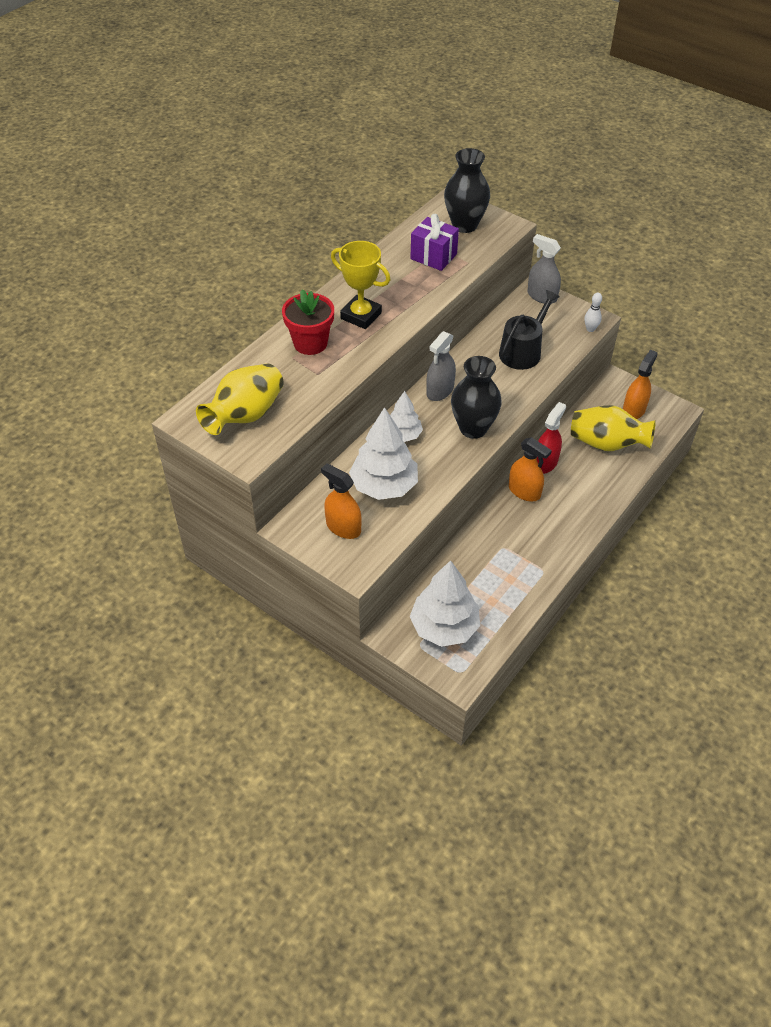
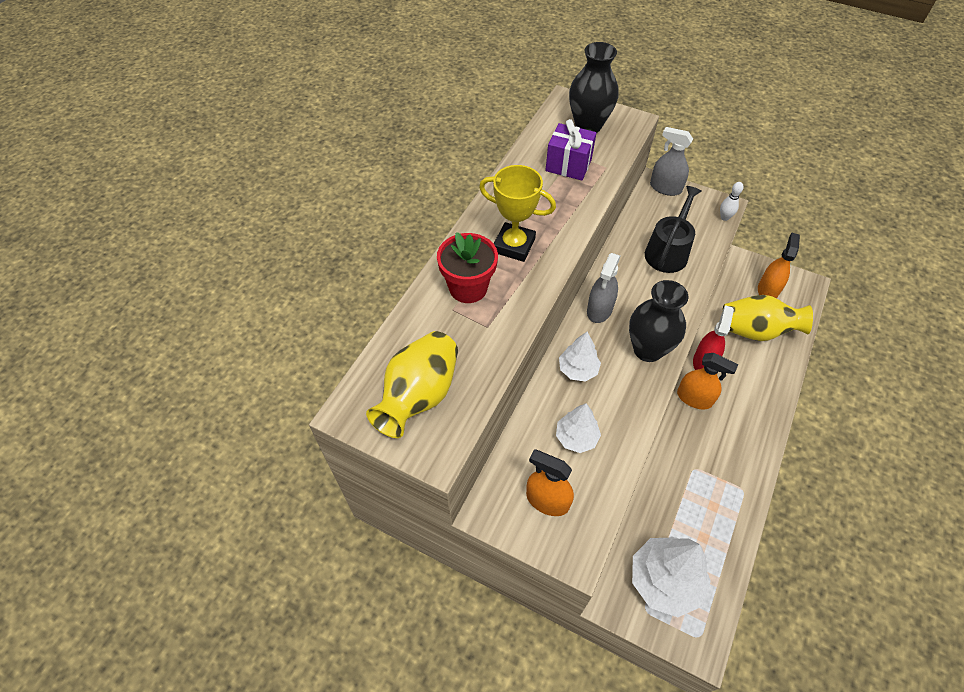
camera: 10 degrees left, 5 degrees up
(384, 486) = (576, 437): white tree -> white tree, size x0.58

